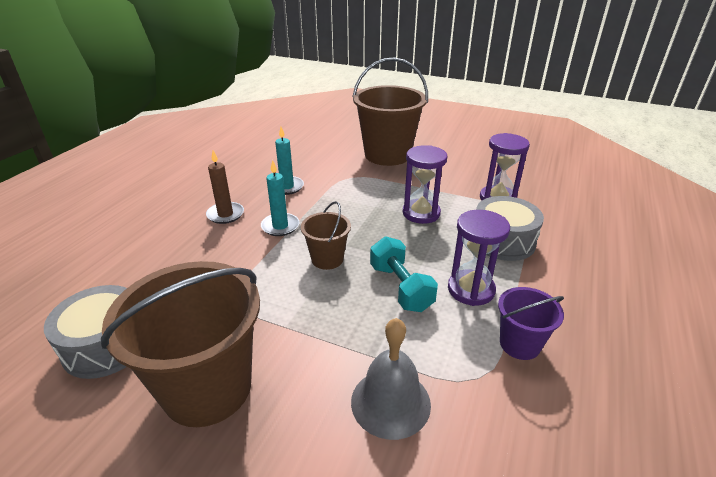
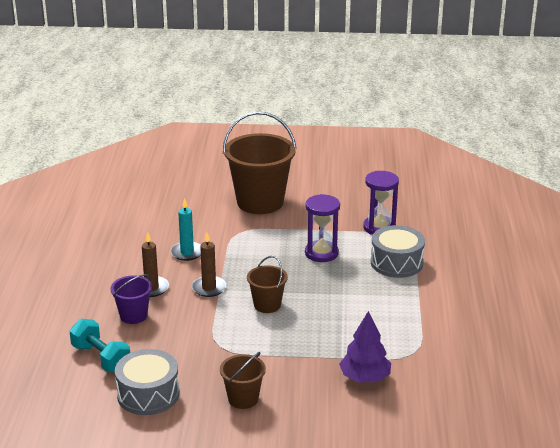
camera: 20 degrees left, 5 degrees down
(207, 388) = (243, 399): brown bucket -> brown bucket, size x0.50
(280, 226) = (209, 288): turquoise candle -> brown candle
(390, 402) = (365, 378): grey bell -> purple tree
(400, 287) = (335, 313): turquoise dumbbell -> turquoise dumbbell (101, 358)
(471, 289) = (386, 303): purple hourglass -> none
(519, 344) = (432, 329): purple bucket -> purple bucket (133, 315)

